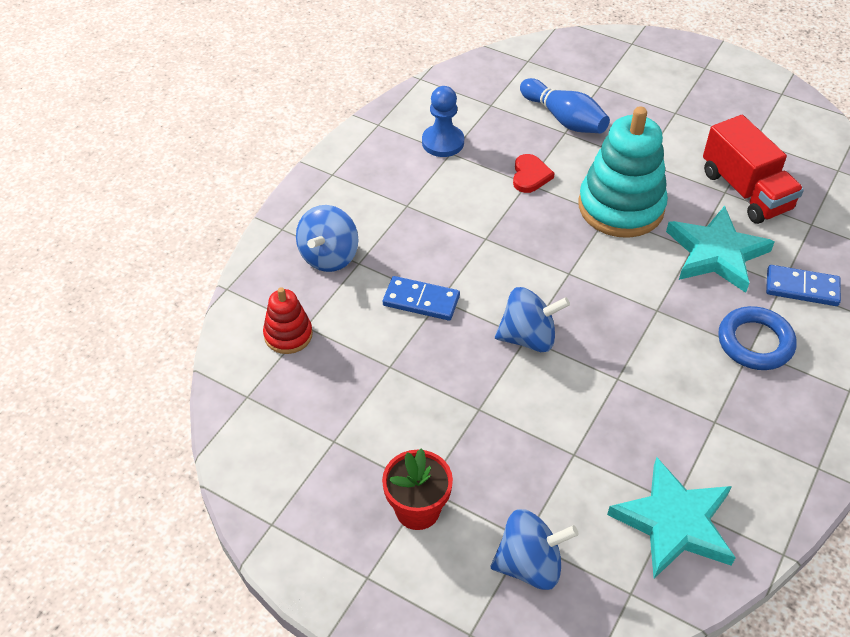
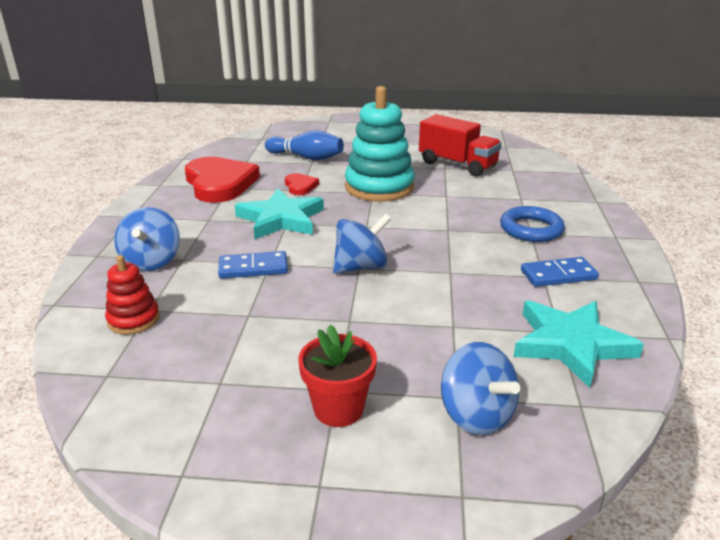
camera: 25 degrees left, 20 degrees down
(443, 142) = (219, 183): blue pawn -> red heart
(530, 564) = (476, 415): blue spinning top -> blue spinning top turned 90 degrees clockwise
(716, 253) = (464, 194): turquoise star -> turquoise star (281, 219)
(802, 288) = (535, 197): blue domino -> blue domino (558, 275)

